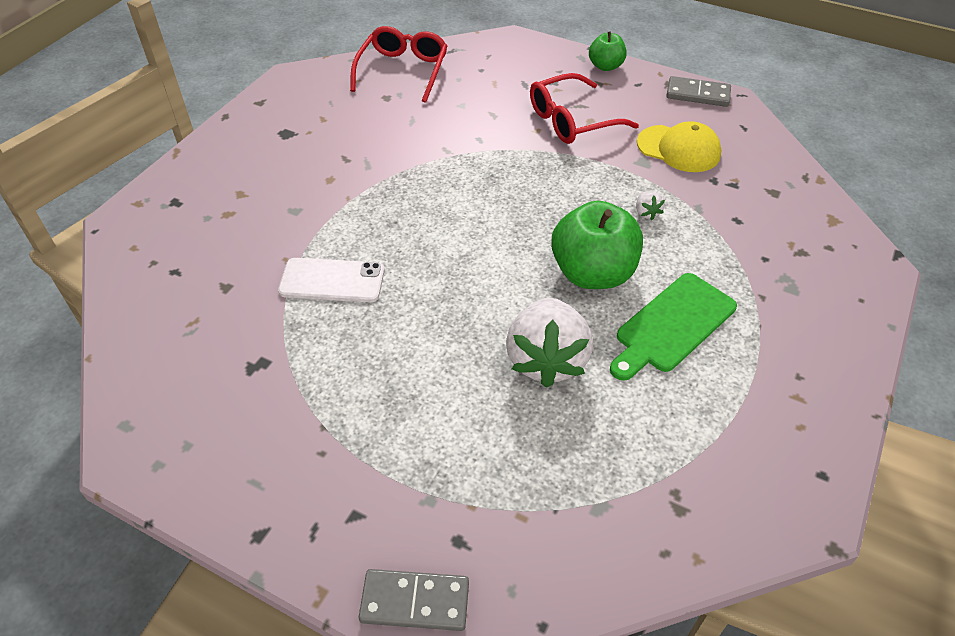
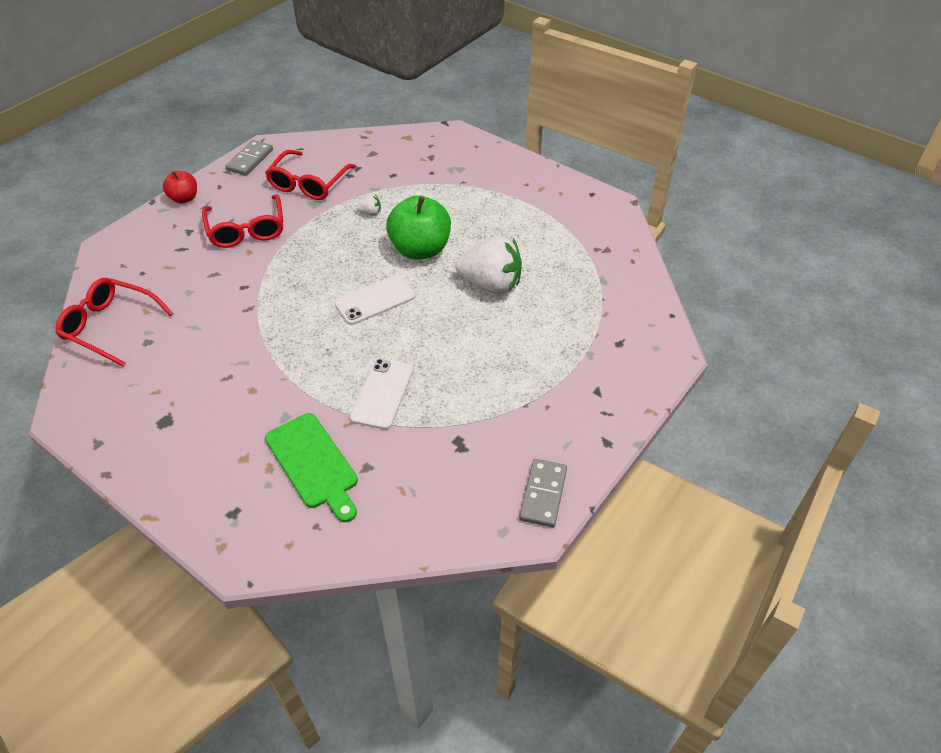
camera: 80 degrees left, 0 degrees up
(415, 601) = (656, 366): grey domino -> grey domino (543, 494)
(484, 247) = (375, 300): none -> white phone
(605, 66) = (184, 198): green apple -> red apple
(672, 325) = (476, 223): green cutting board -> green cutting board (313, 464)
(678, 149) = (309, 183): yellow cap -> red glasses

